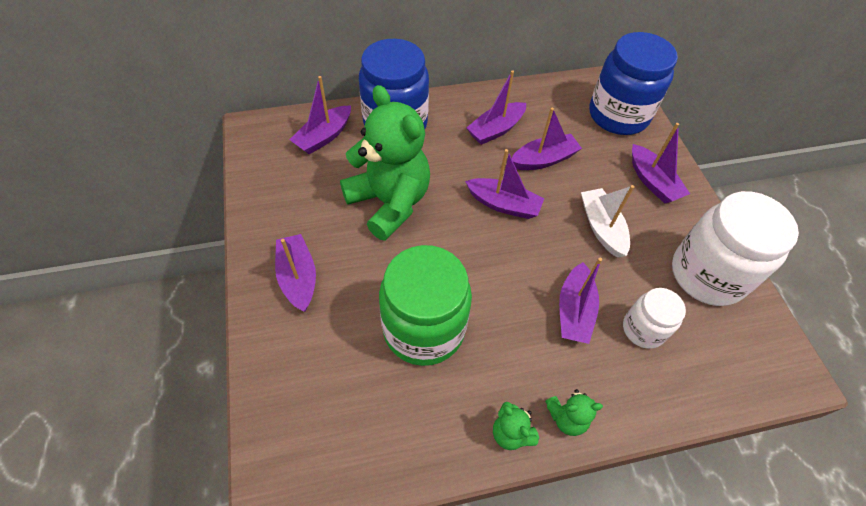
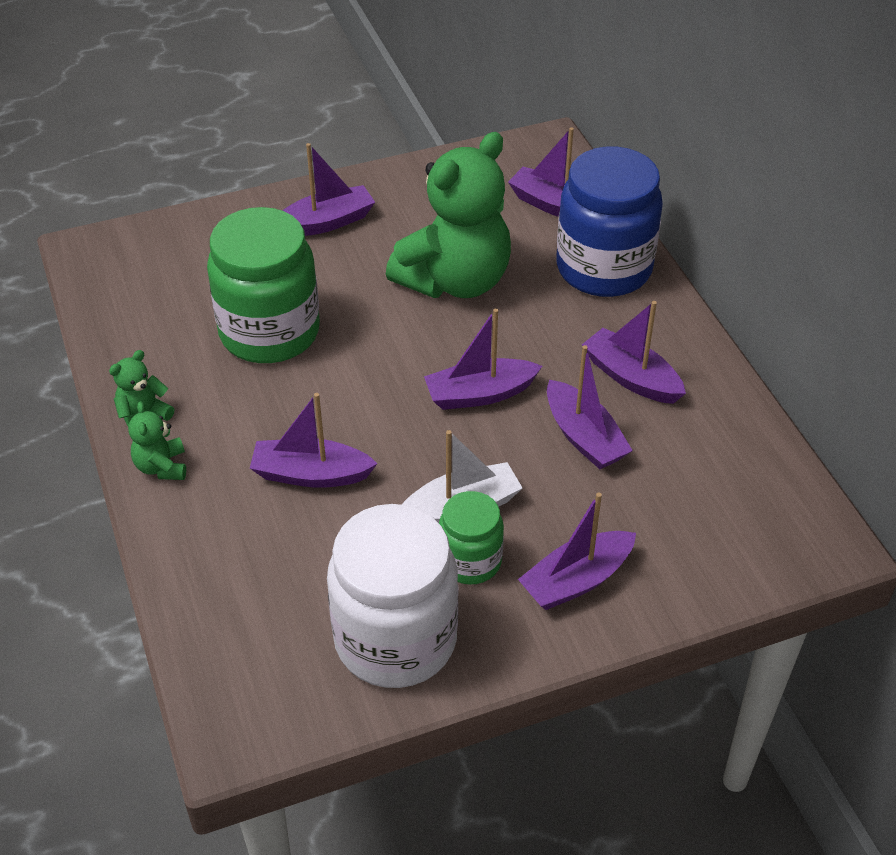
camera: 85 degrees right, 10 degrees down
(503, 204) = (480, 394): purple boat -> purple boat turned 60 degrees clockwise
(618, 115) = (727, 539): blue jar -> none
(643, 229) = (470, 561): none -> green jar
(643, 329) = (290, 550): white jar -> none

